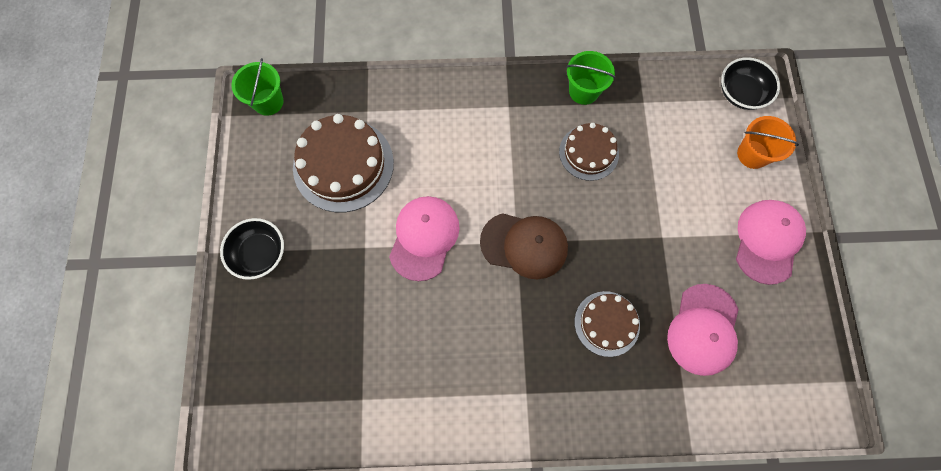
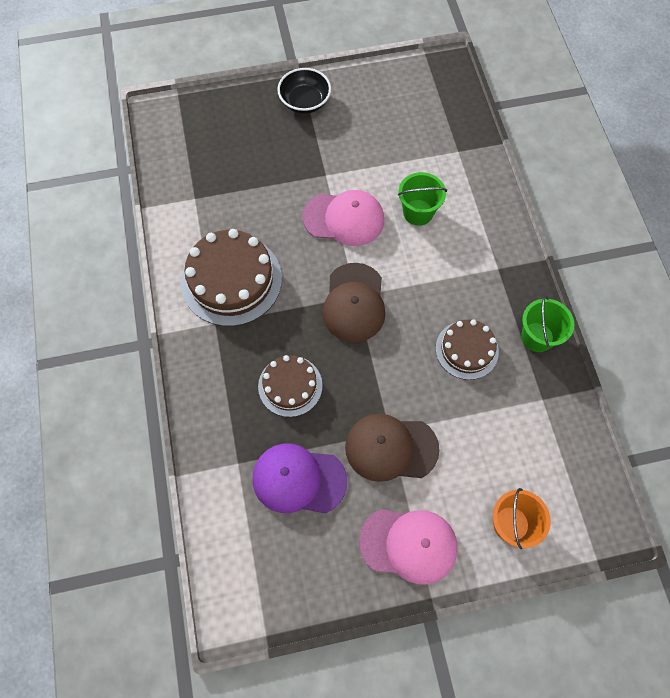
camera: 80 degrees right, 5 degrees down
(268, 102) = (445, 76): green bucket -> green bucket (418, 212)
(343, 165) = (399, 144): brown cake -> brown cake (231, 280)
(678, 239) = (391, 448): none -> brown cap
(703, 329) = (298, 479): pink cap -> purple cap
(741, 93) = (587, 507): black bowl -> none

